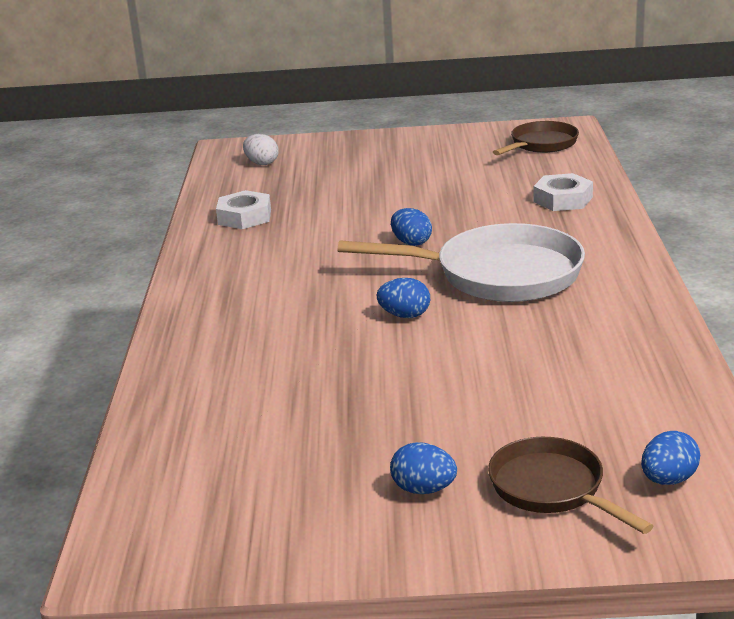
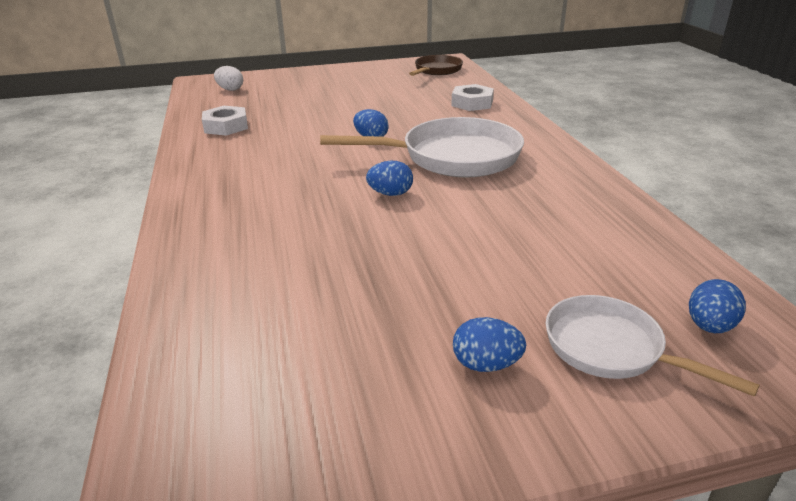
camera: 15 degrees left, 5 degrees up
(552, 489) = (610, 348): brown pan -> white pan

